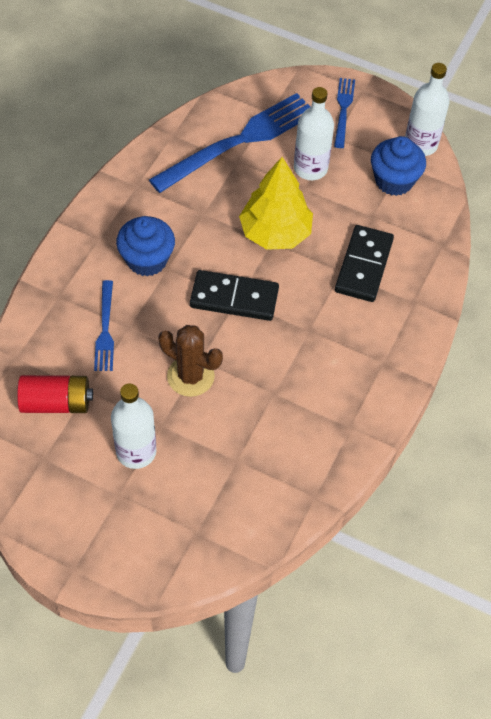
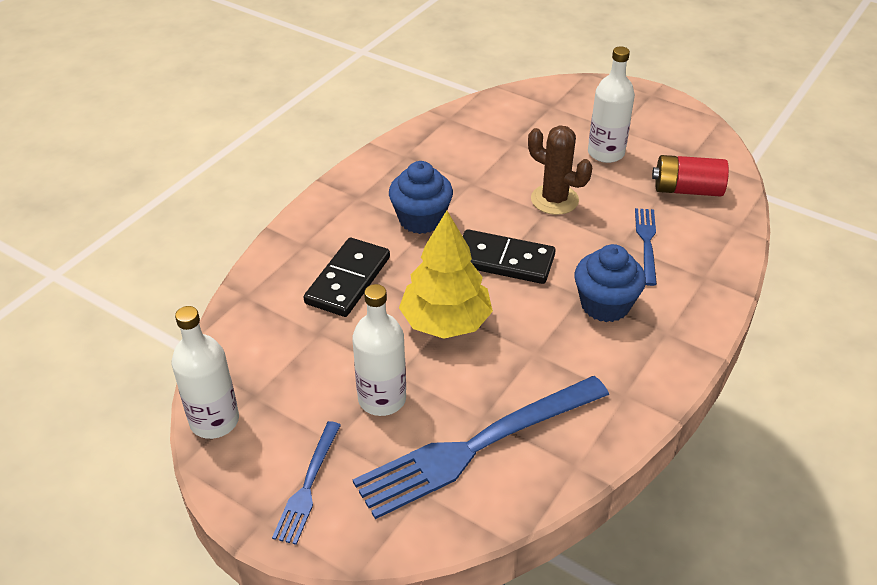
camera: 170 degrees left, 15 degrees down
(394, 181) = (273, 373): blue cupcake -> blue cupcake (421, 219)

